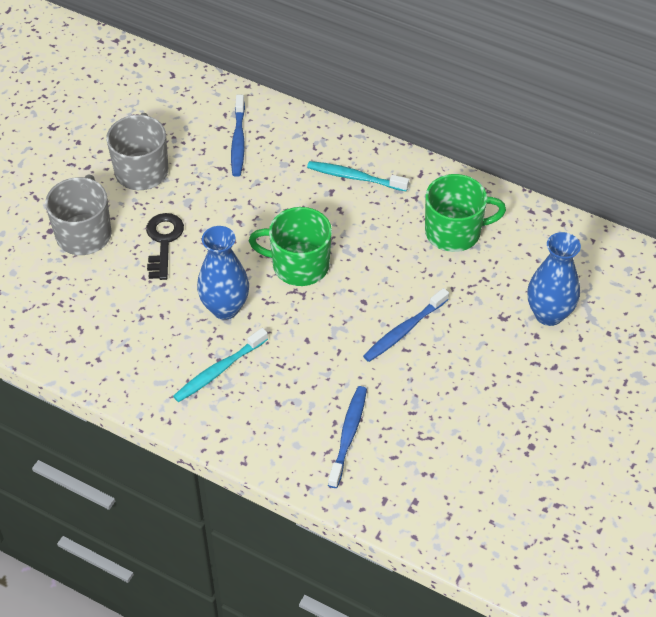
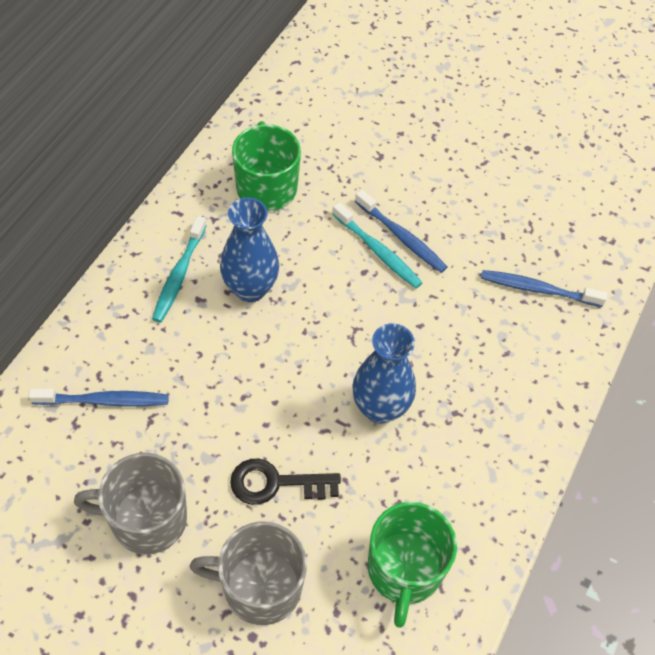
camera: 95 degrees left, 5 degrees up
(219, 370) = (470, 412): turquoise toothbrush -> turquoise toothbrush (378, 251)
(299, 265) = (314, 332): green mug -> green mug (404, 570)
(549, 314) = (374, 121): blue vase -> blue vase (250, 289)

